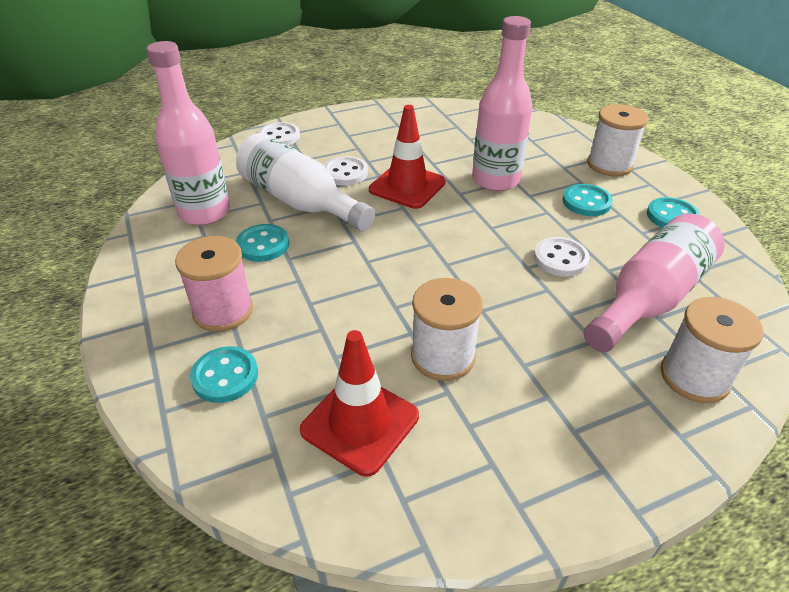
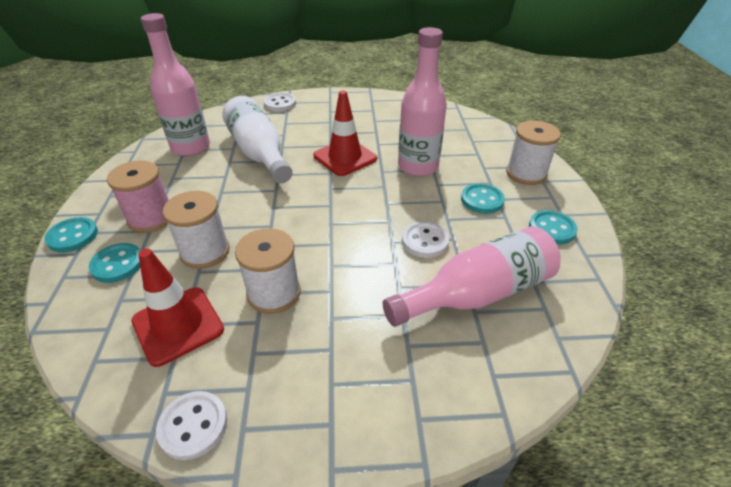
camera: 20 degrees right, 0 degrees up
(263, 245) = (211, 178): turquoise button -> turquoise button (73, 236)
(345, 173) = (307, 138): white button -> white button (193, 426)
(694, 377) = (469, 372): white spool -> white spool (205, 251)

